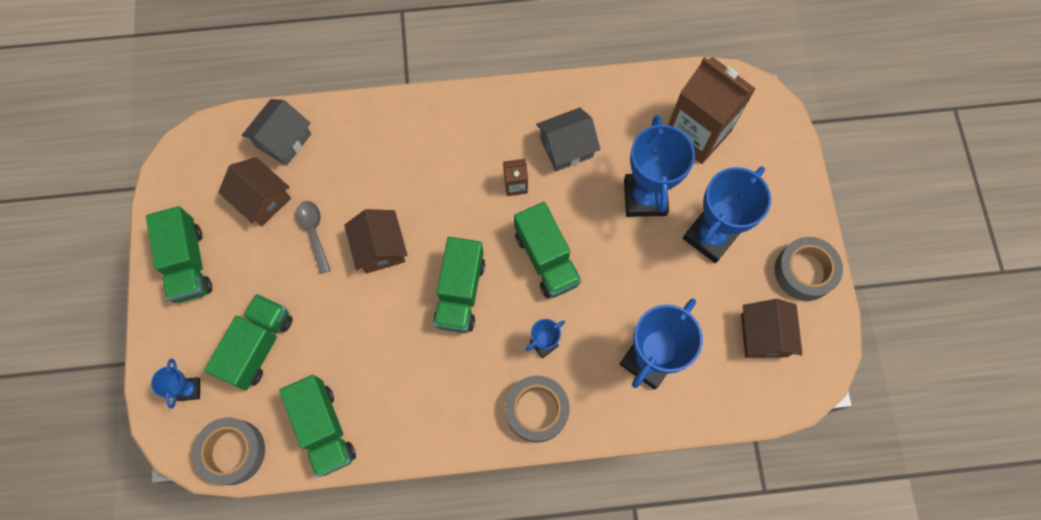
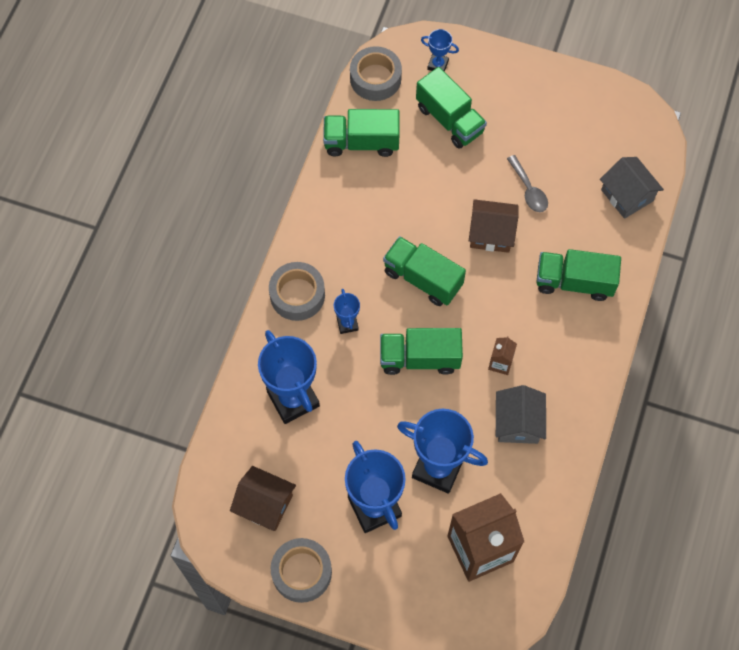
camera: 115 degrees right, 5 degrees down
(188, 263) = (543, 93): green truck -> green truck (574, 282)
(262, 199) = (577, 162): brown house -> none
(314, 232) = (528, 190): grey spoon -> grey spoon turned 60 degrees clockwise

